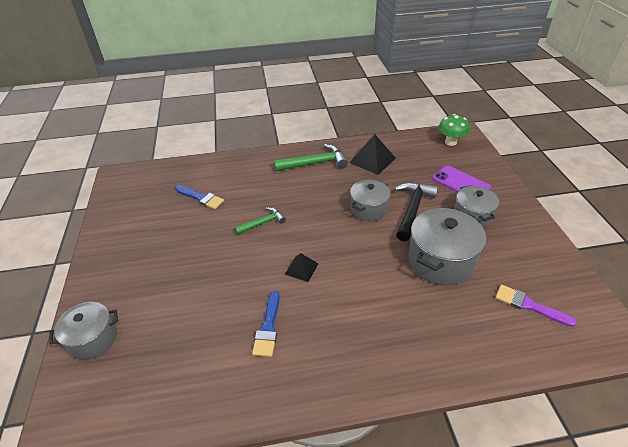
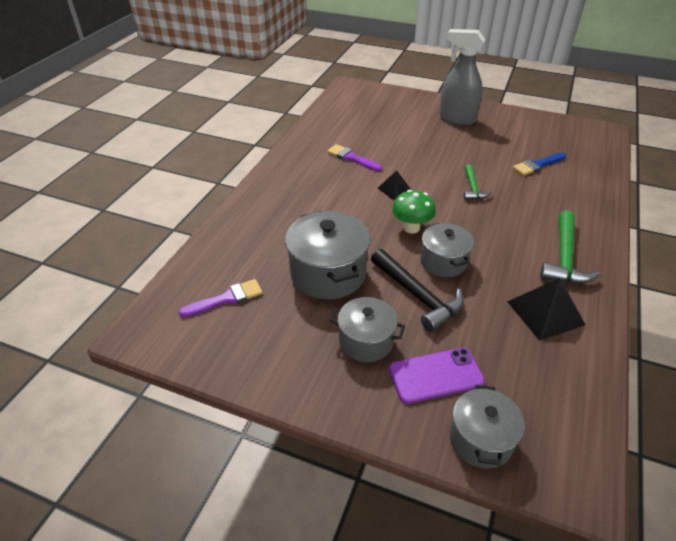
camera: 120 degrees right, 0 degrees up
(93, 339) = (406, 100): grey pot -> grey pot (480, 439)
(131, 273) = (457, 119): none -> grey spray bottle
(268, 327) = (352, 158): blue brush -> purple brush
(450, 142) = (554, 441): green mushroom -> green mushroom (411, 228)

